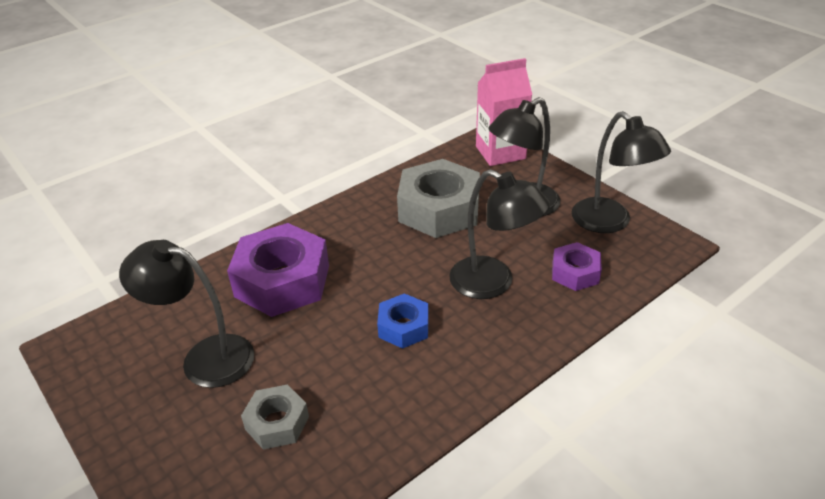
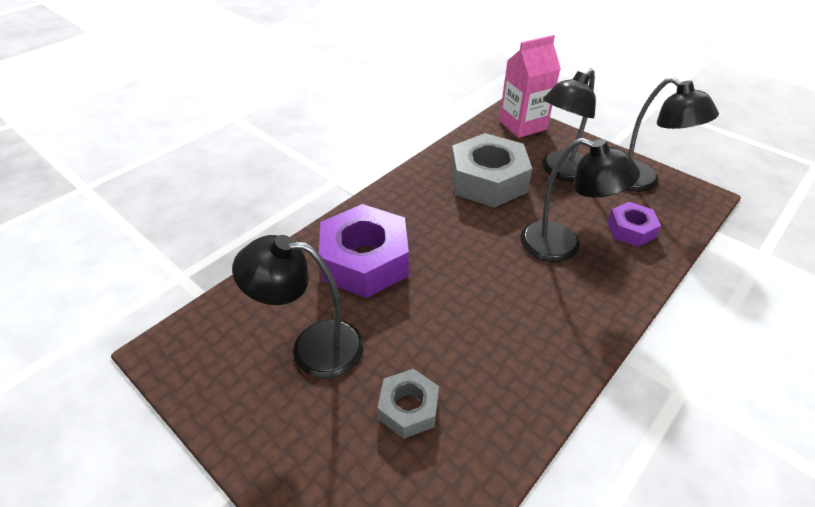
camera: 10 degrees left, 5 degrees up
(403, 327) = (496, 296): blue nut -> none

